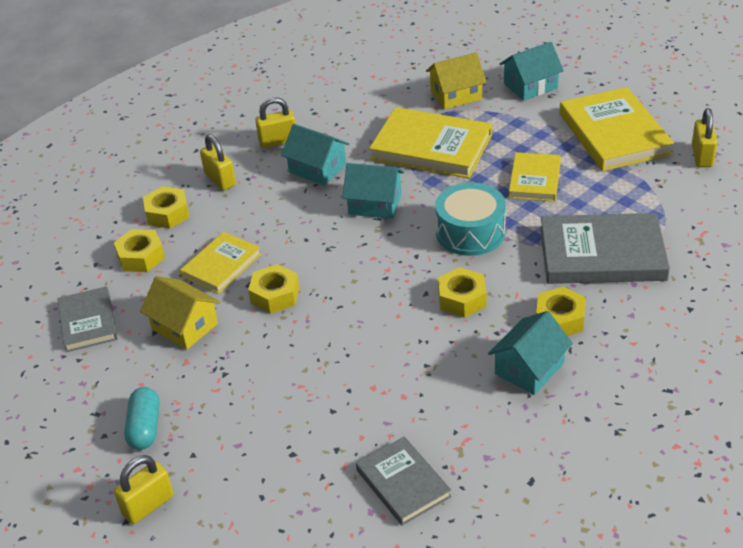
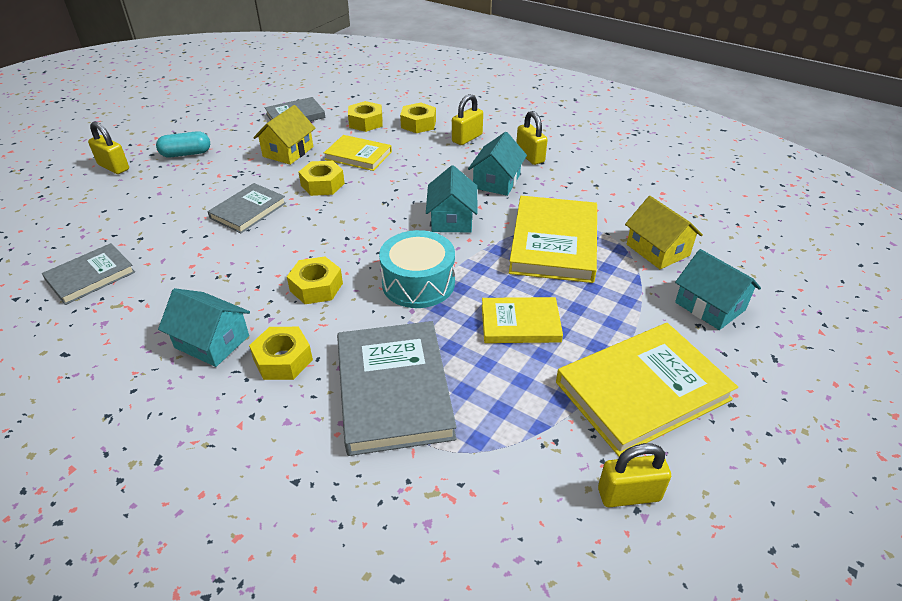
camera: 75 degrees right, 0 degrees up
(309, 356) = (248, 210): none -> grey book

